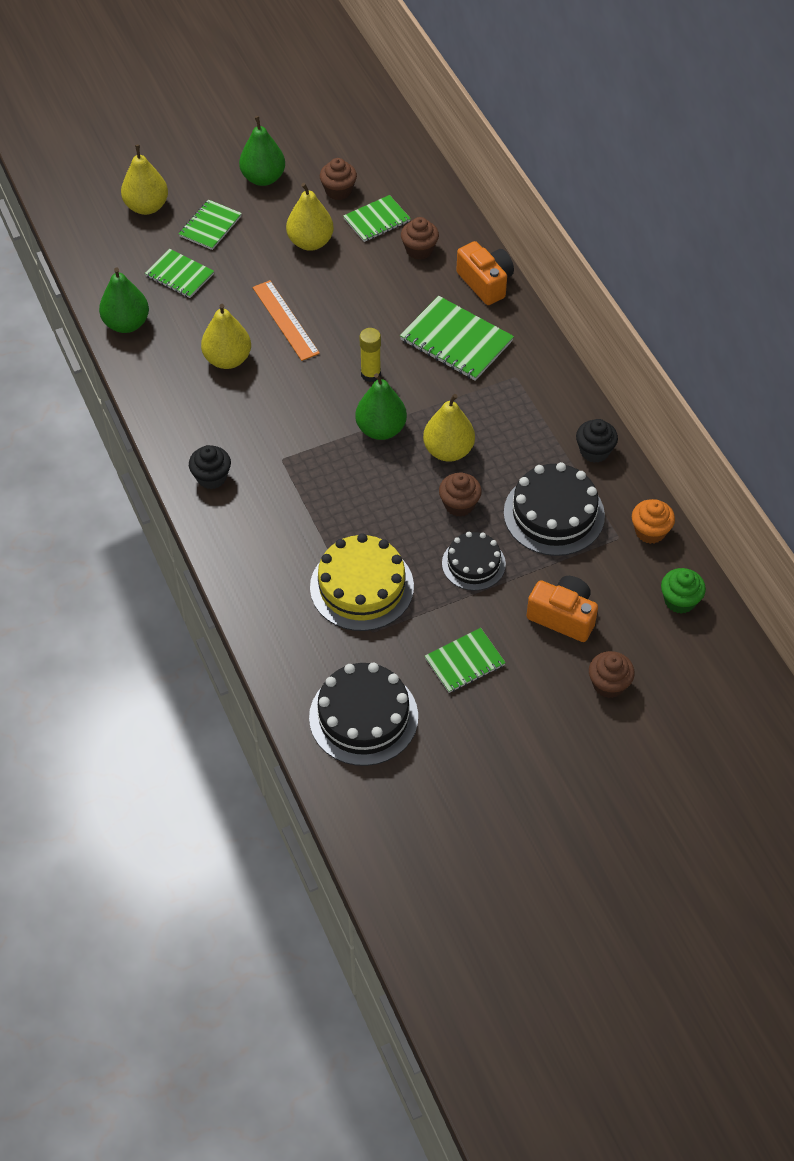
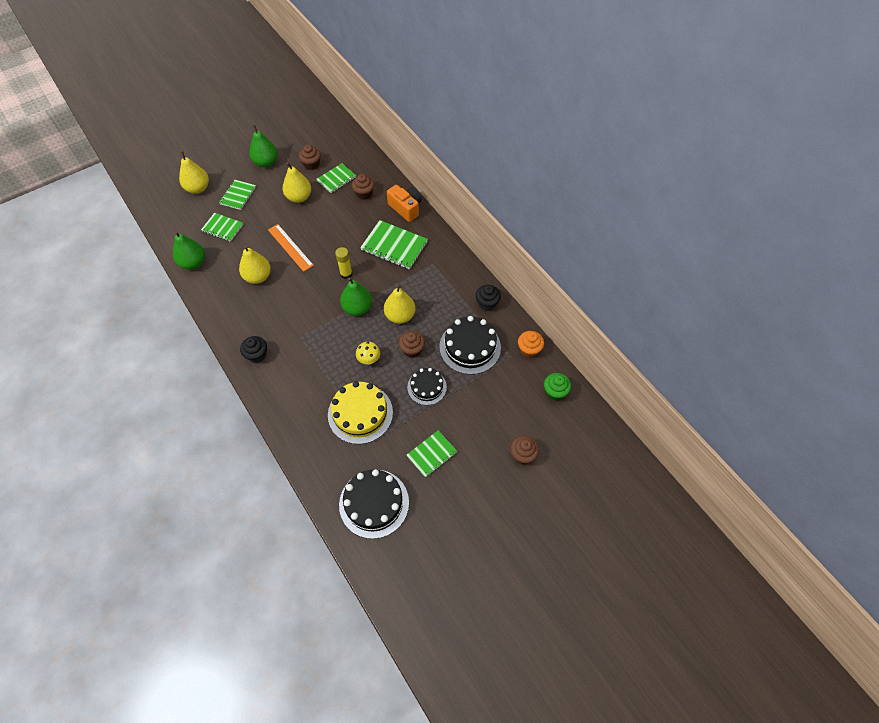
camera: 10 degrees left, 5 degrees up
(388, 510) = (369, 360): none -> yellow mushroom
(563, 616) = (487, 413): orange camera -> none

